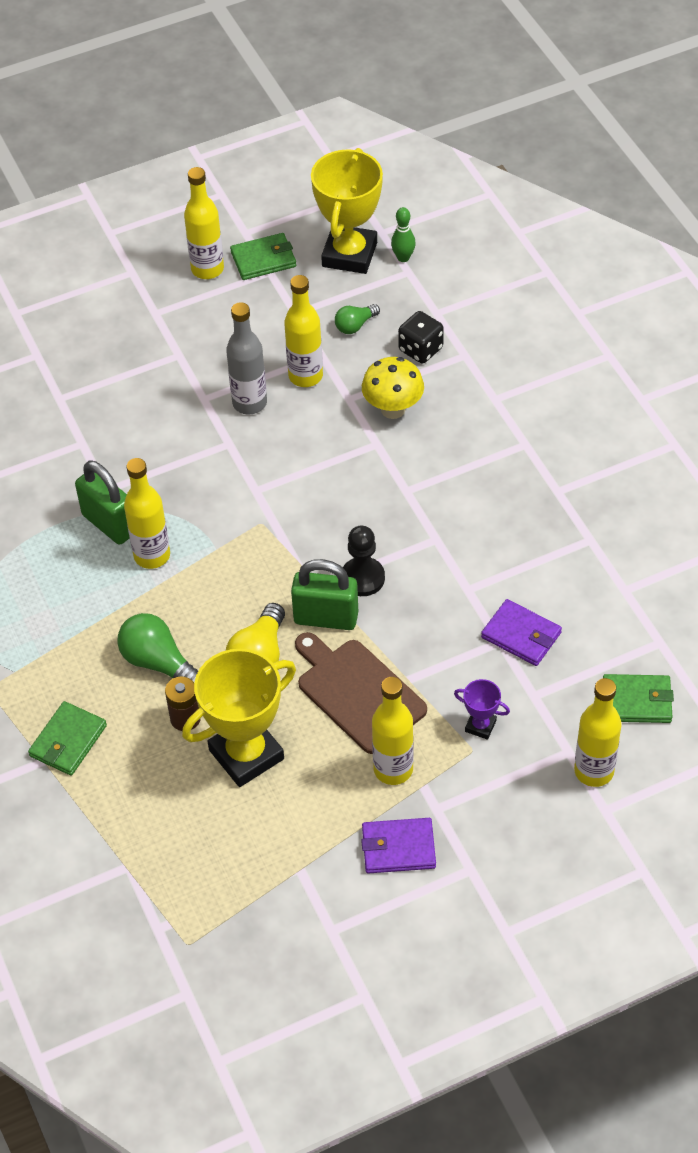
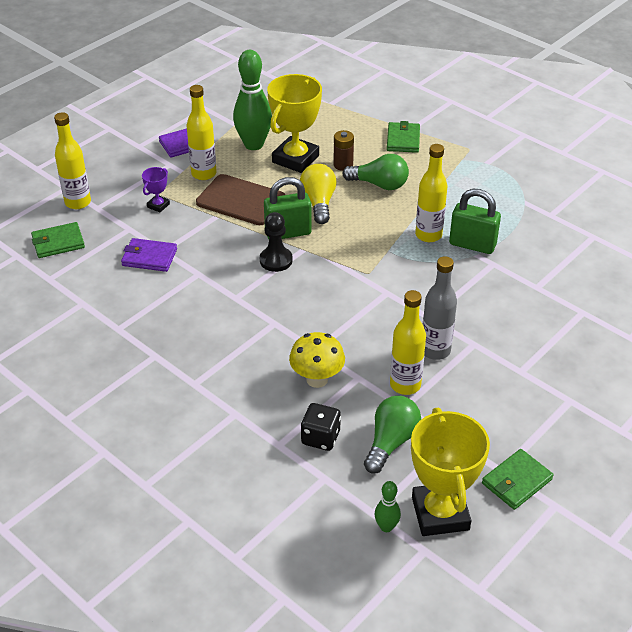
camera: 155 degrees right, 10 degrees down
(207, 269) = (559, 455): yellow bottle -> none
(293, 808) = (254, 144): none -> green bowling pin
(355, 325) = (391, 442): green light bulb -> green light bulb, size x1.68
(480, 726) = (158, 205): purple trophy -> purple trophy turned 60 degrees counterclockwise

